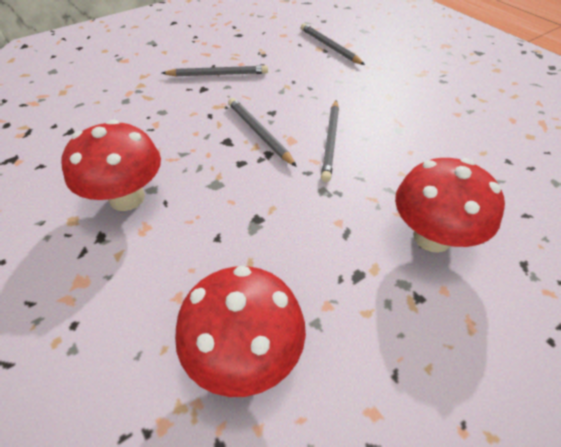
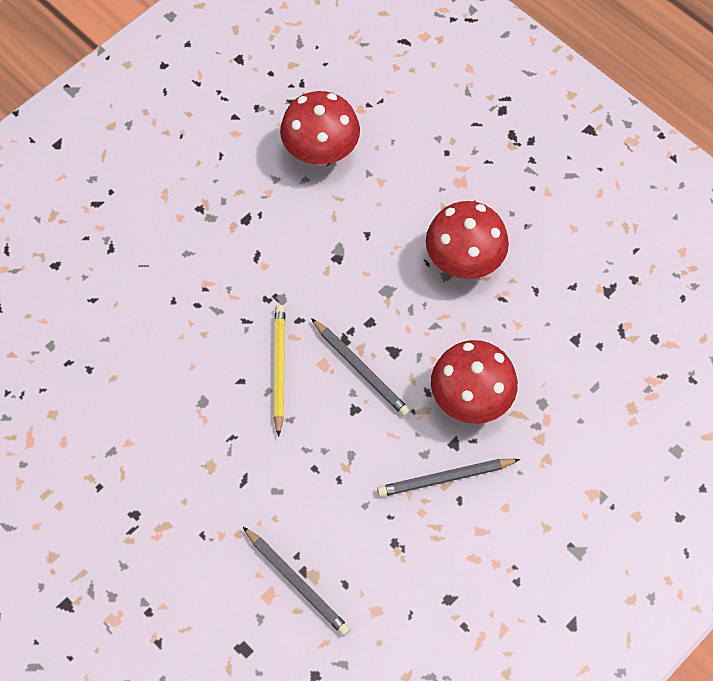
camera: 170 degrees right, 15 degrees up
(330, 141) = (279, 369): grey pencil -> yellow pencil
(432, 237) = (183, 262): red mushroom -> red mushroom (470, 399)

